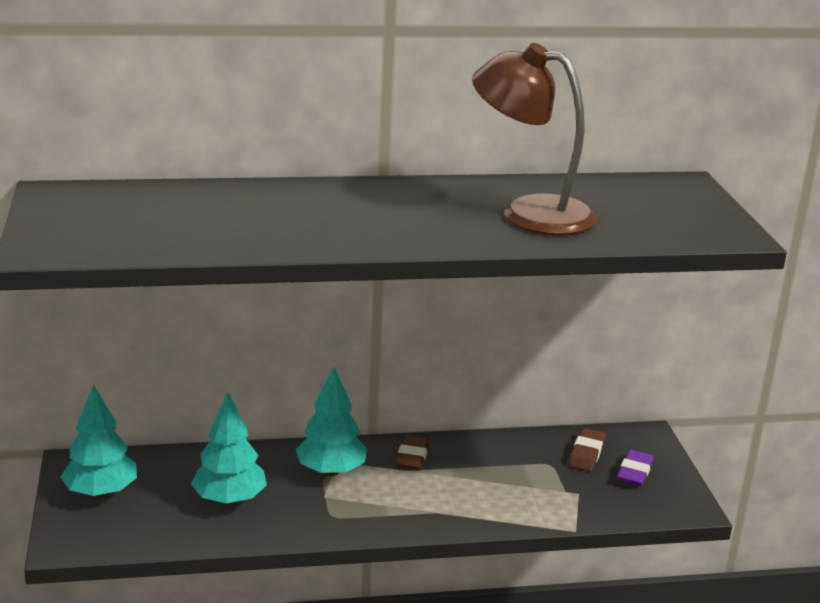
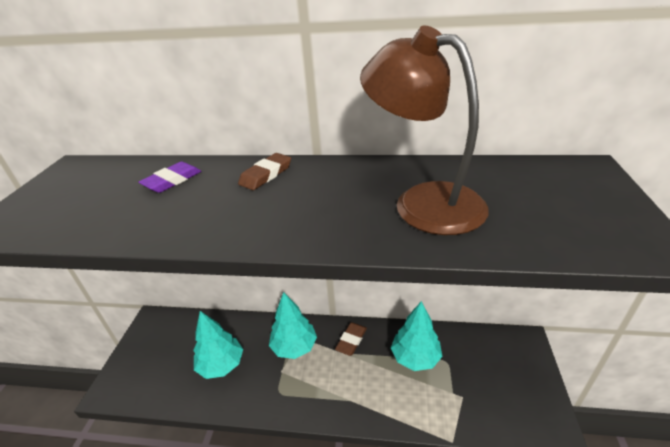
camera: 20 degrees right, 10 degrees up
(101, 492) = (152, 346): turquoise tree -> turquoise tree (415, 357)
(586, 453) = (476, 354): brown eraser -> brown eraser (266, 175)
(634, 472) = (511, 379): purple eraser -> purple eraser (172, 180)

